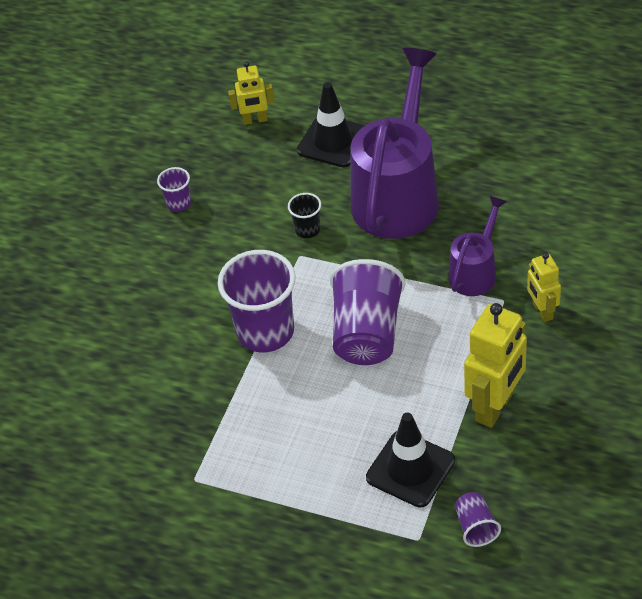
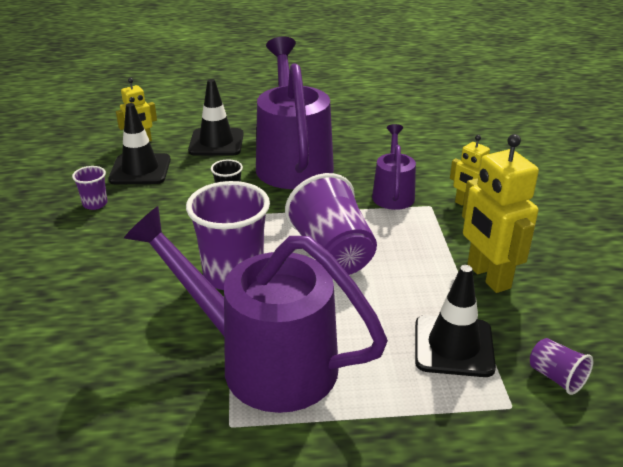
camera: 30 degrees left, 15 degrees down
(238, 164) = (140, 170): none -> black traffic cone
(246, 430) = (263, 361): none -> purple watering can
(495, 406) = (487, 276): yellow robot -> yellow robot turned 150 degrees clockwise

